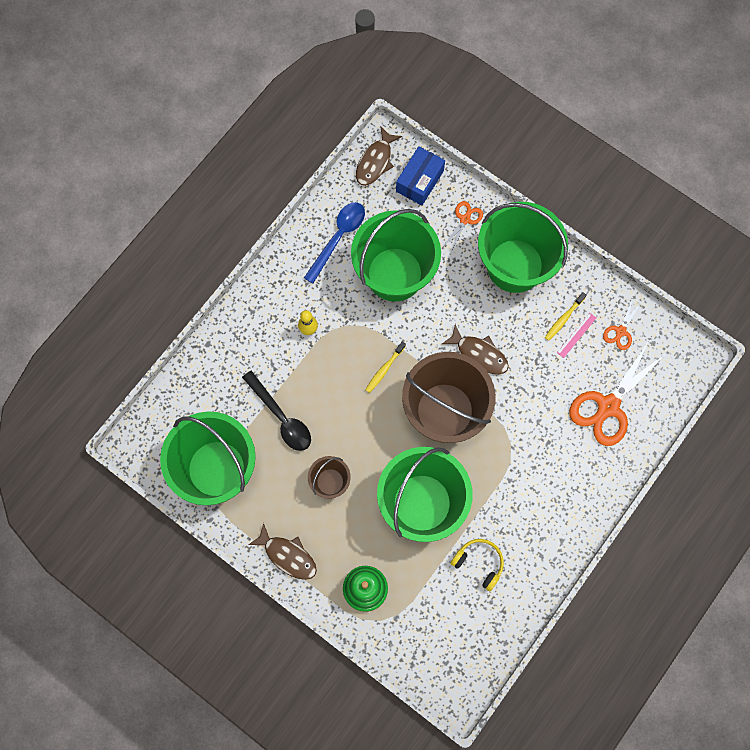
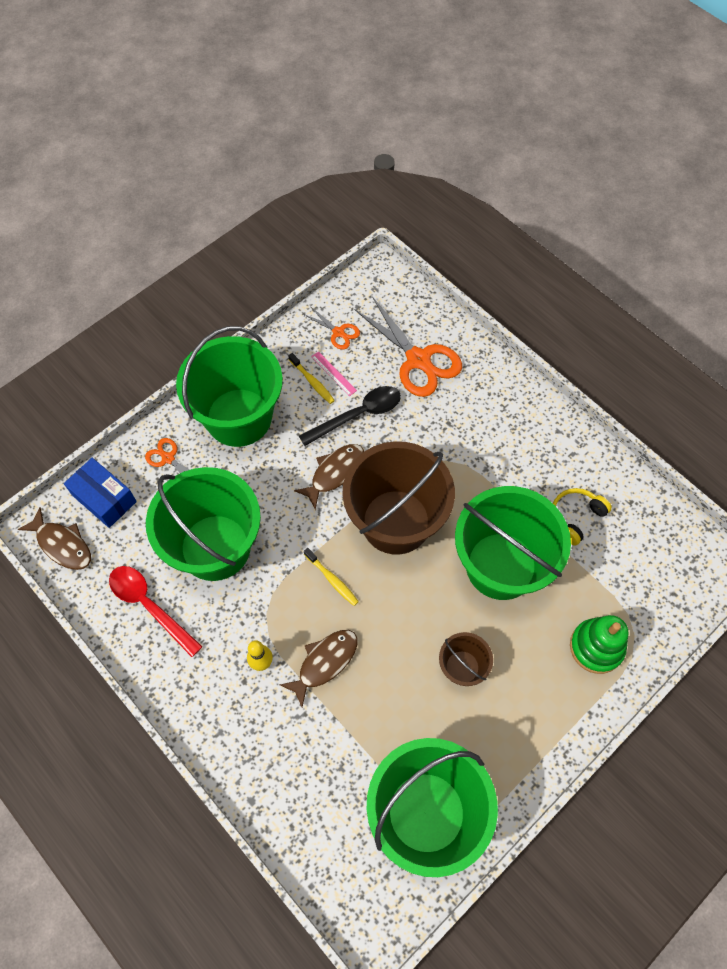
camera: 80 degrees left, 10 degrees down
(281, 417) = (370, 715): black spoon -> black spoon (358, 415)
(287, 555) = (548, 735): brown fish -> brown fish (324, 663)
(338, 238) = (149, 606): blue spoon -> red spoon

